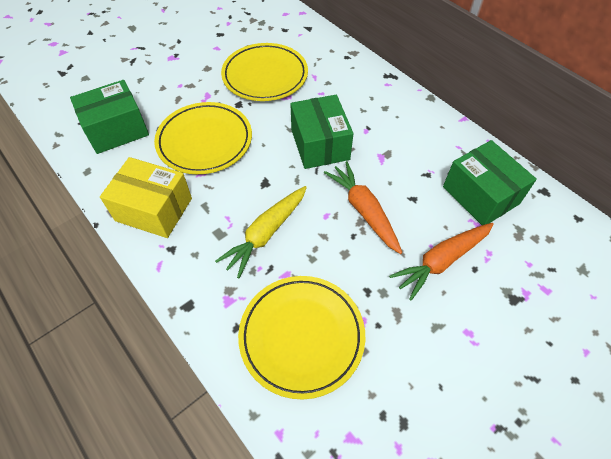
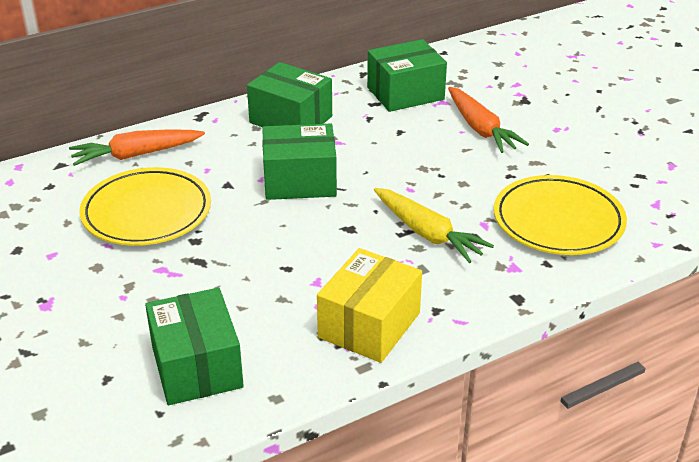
camera: 80 degrees left, 20 degrees down
(205, 141) = (257, 275): yellow plate -> none
(364, 210) = (409, 163): orange carrot -> orange carrot (136, 155)
(404, 125) = (291, 120): none -> green box

